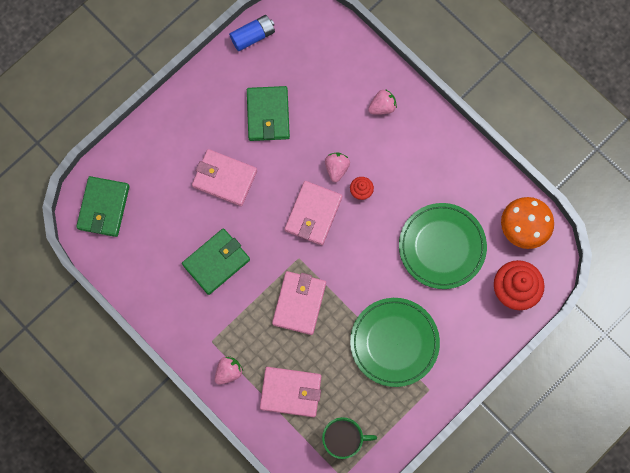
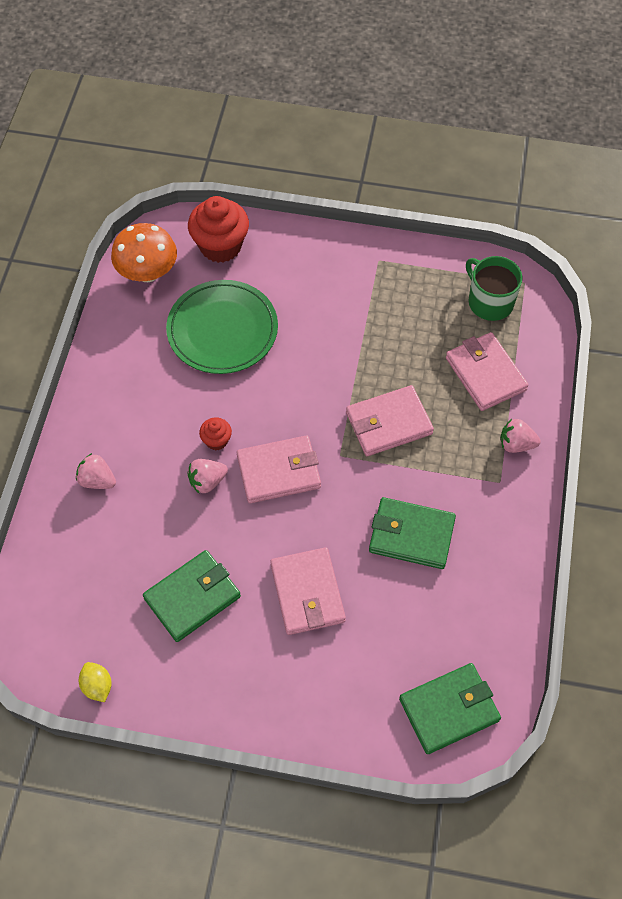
camera: 125 degrees left, 15 degrees down
(253, 36) = (97, 686): blue battery -> yellow lemon
(394, 342) = (357, 314): green plate -> none

